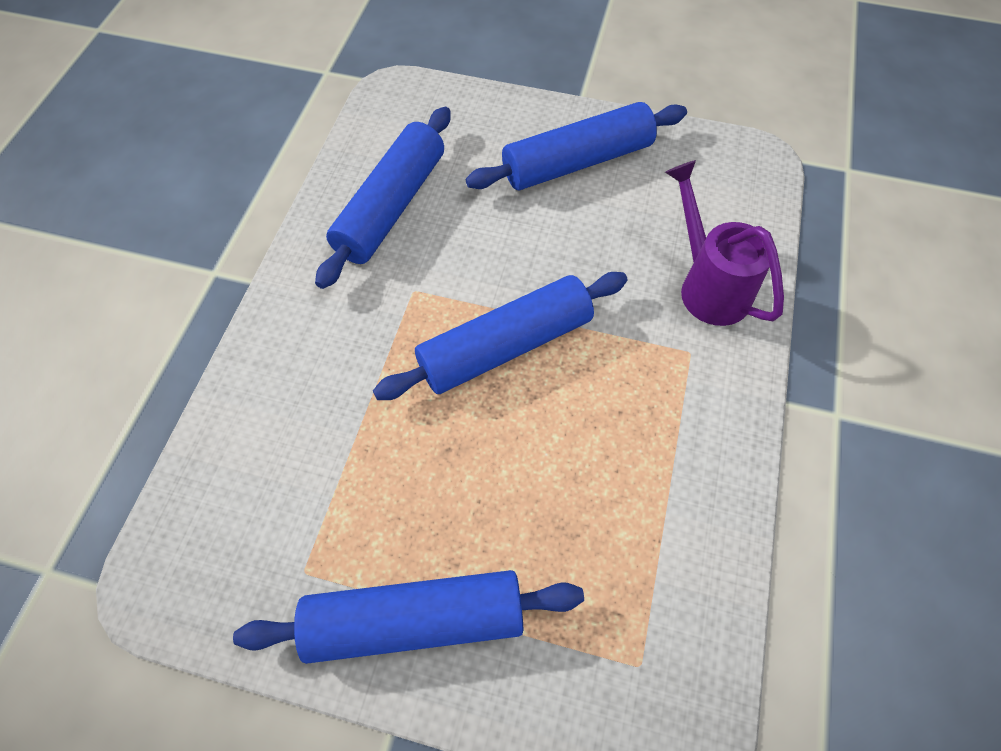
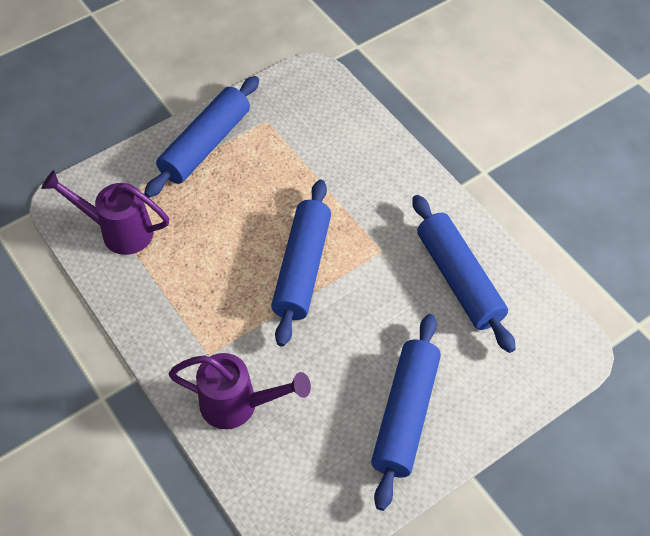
camera: 130 degrees right, 5 degrees down
(653, 602) = (118, 231): none -> purple watering can

